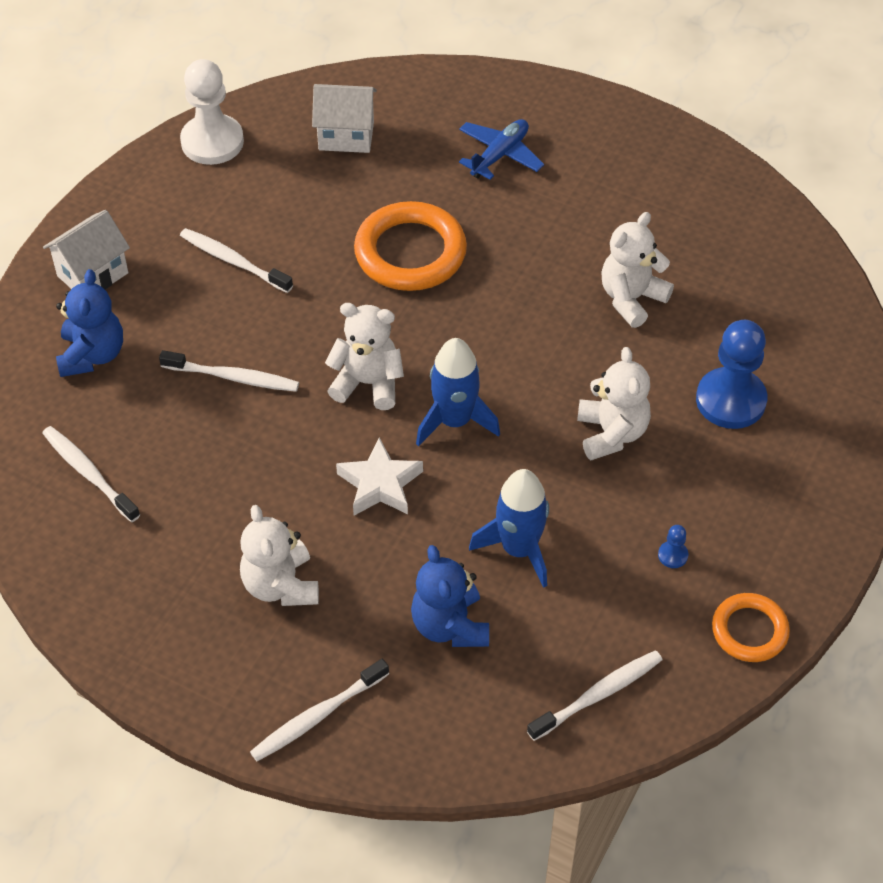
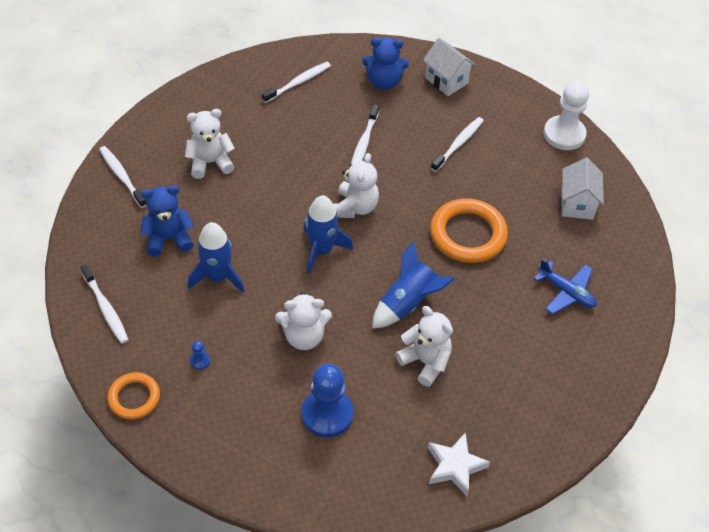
camera: 90 degrees right, 0 degrees up
(380, 484) = (276, 210): white star -> white star (455, 466)
(539, 318) = (407, 303): none -> blue rocket

